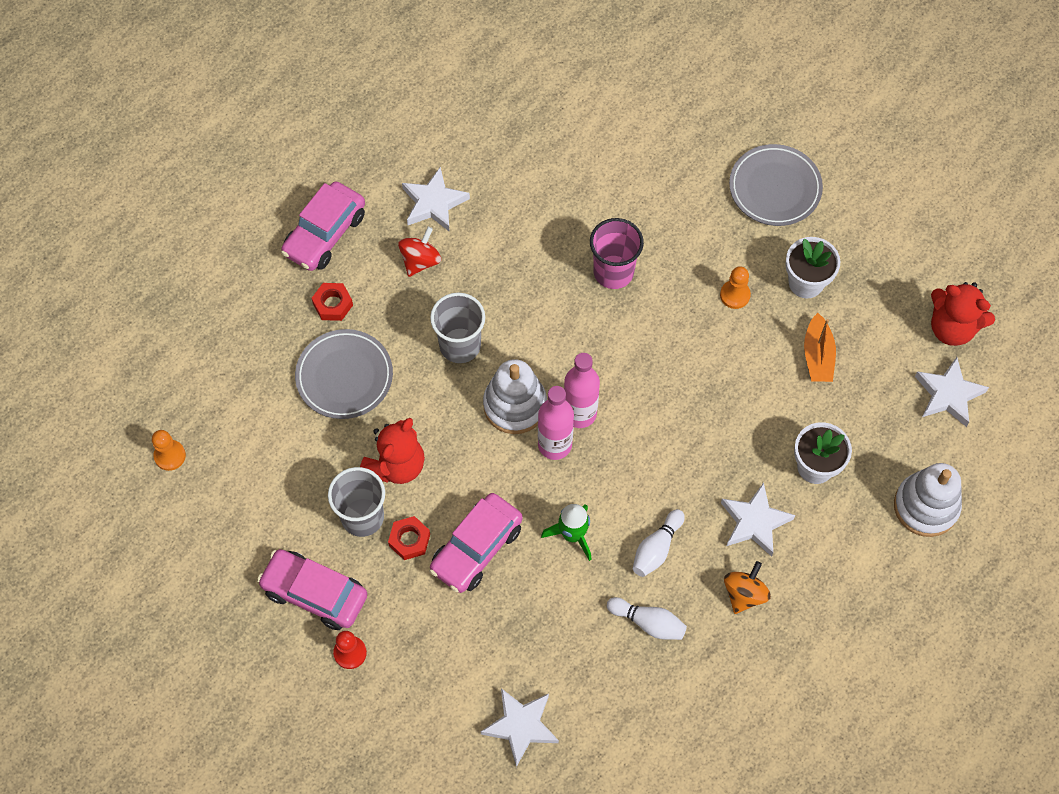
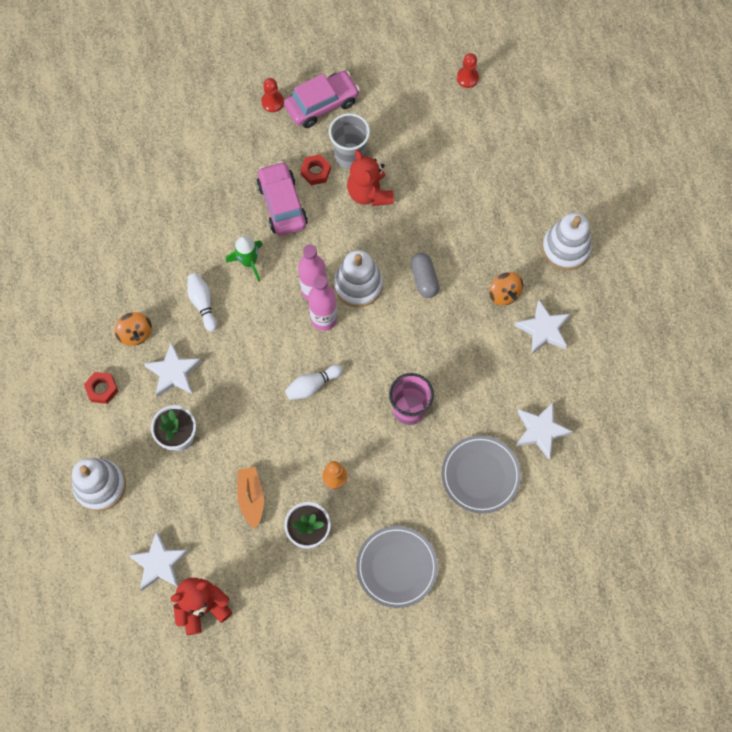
camera: 125 degrees right, 5 degrees up
(170, 456) = (467, 78): orange pawn -> red pawn
(325, 234) = (565, 248): pink car -> white stacking toy
(333, 304) = (508, 223): red nut -> red nut (102, 389)
(344, 376) = (451, 200): grey plate -> grey plate (480, 475)
(420, 261) = (504, 294): red spinning top -> orange spinning top
(460, 345) = (424, 279): grey cup -> grey capsule
(521, 726) = (160, 162): white star -> white star (540, 431)
(648, 622) = (163, 267): white bowling pin -> white bowling pin (312, 385)
(817, 355) = (251, 498): orange boat -> orange boat turned 45 degrees clockwise

